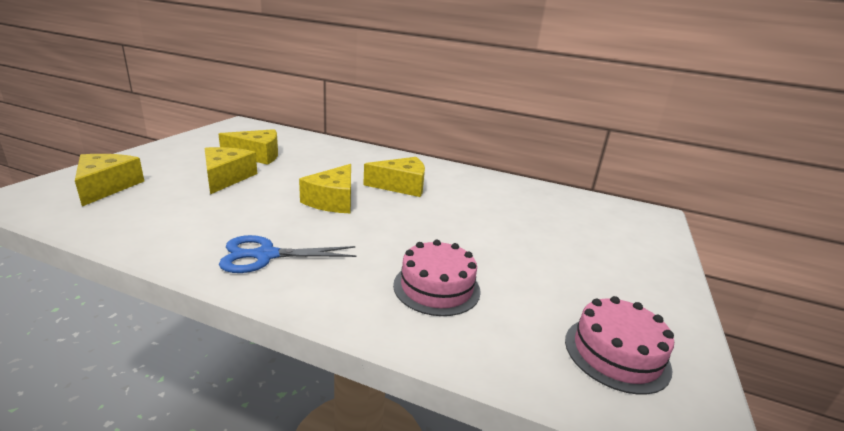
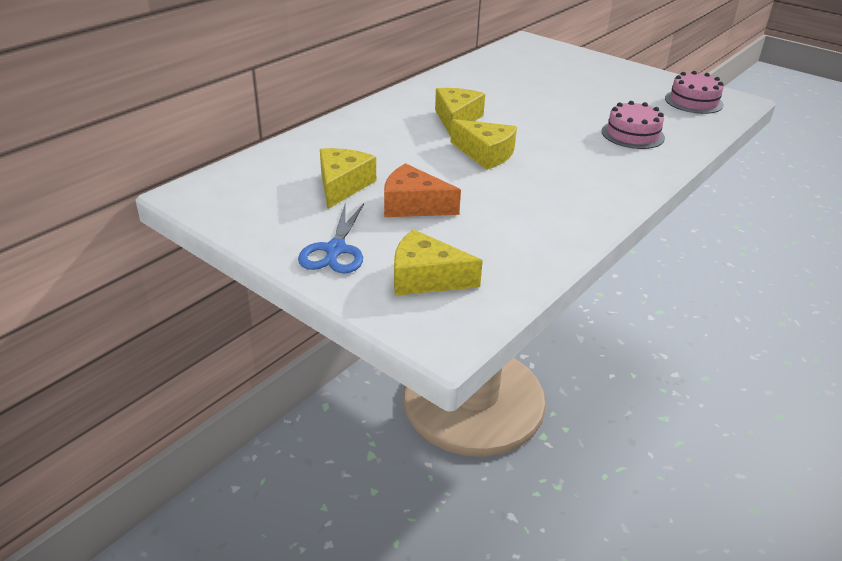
camera: 70 degrees left, 10 degrees up
(226, 178) = (413, 205): yellow cheese -> orange cheese
(265, 255) = (589, 190): blue scissors -> blue scissors (335, 250)

